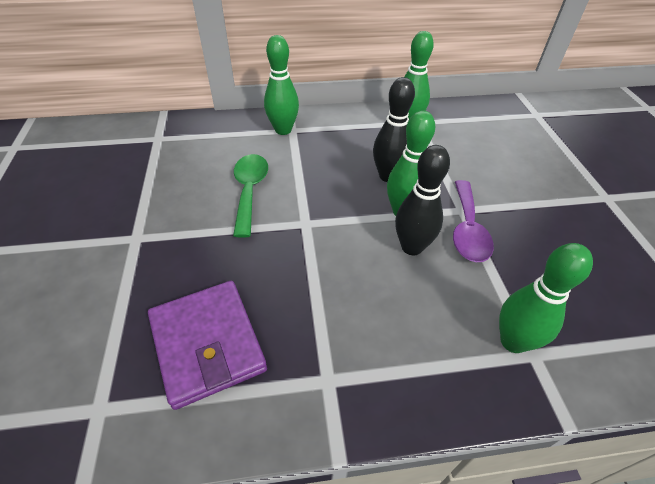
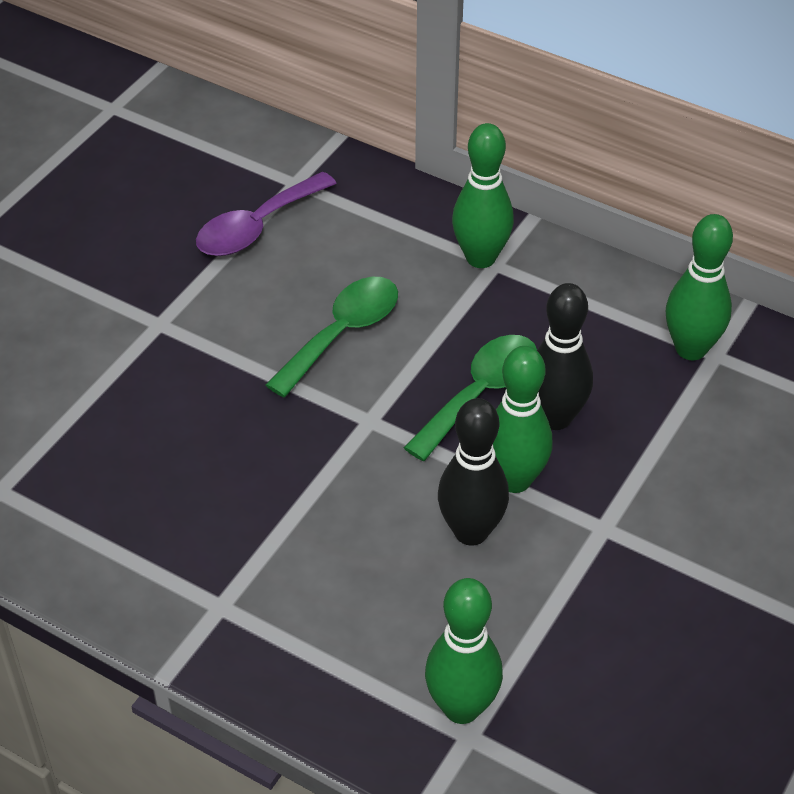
camera: 40 degrees right, 0 degrees up
(207, 344) = (137, 493): purple wallet -> none
(345, 183) = (481, 394): none -> green spoon
(467, 230) = (575, 557): purple spoon -> purple spoon (257, 227)

